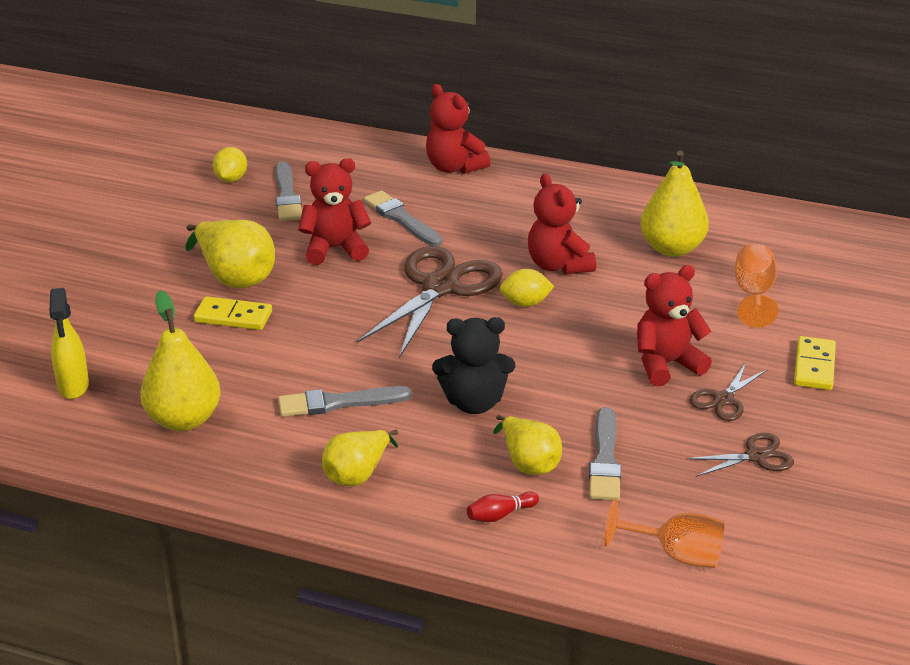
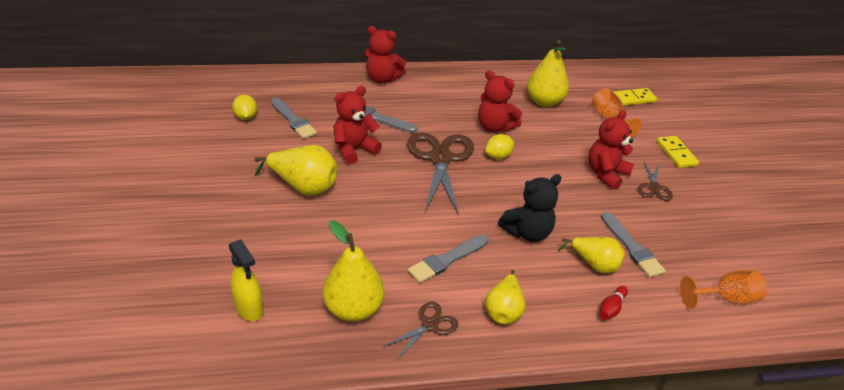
camera: 30 degrees left, 5 degrees up
(233, 317) = (325, 217): yellow domino -> yellow domino (633, 99)
(756, 456) = (702, 218): brown scissors -> brown scissors (429, 325)

